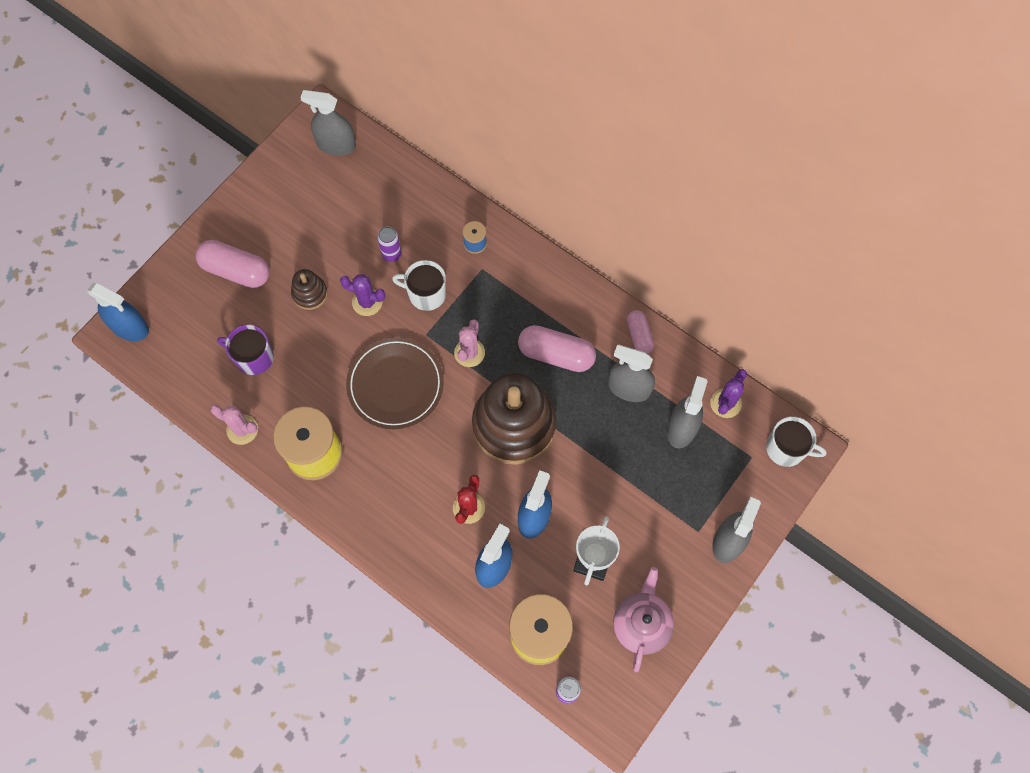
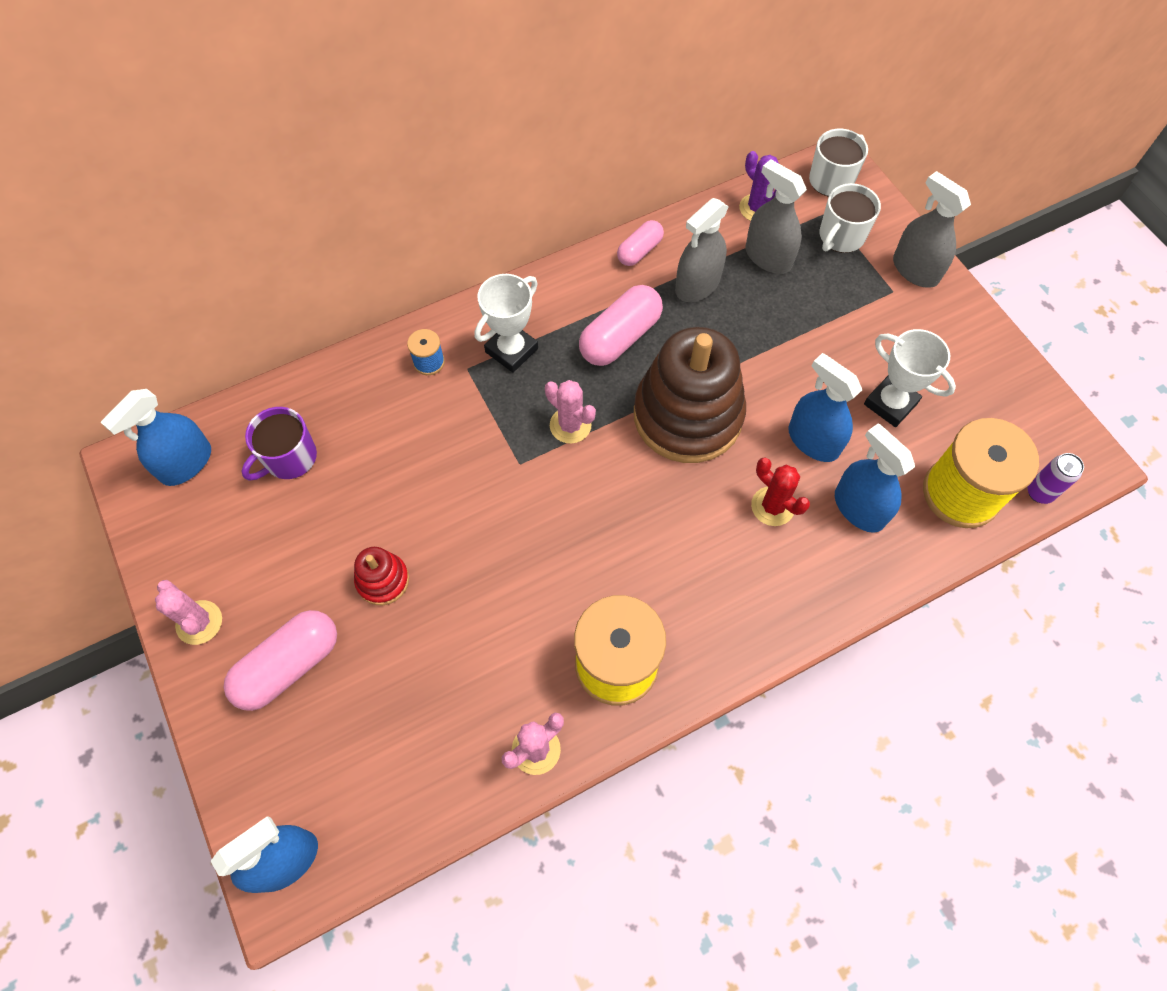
camera: 65 degrees left, 5 degrees down
(241, 209) = (199, 622): none -> pink cactus
(253, 357) = (435, 692): purple mug -> purple mug (289, 458)
(310, 294) = (383, 580): brown stacking toy -> red stacking toy
(336, 145) = (186, 463): grey spray bottle -> blue spray bottle
(367, 302) = (436, 514): purple cactus -> none
(391, 254) = (386, 459): purple can -> none
(395, 385) = (569, 525): brown plate -> none
(426, 294) = (464, 442): white mug -> white mug (841, 236)
(510, 289) = (511, 350): none -> white trophy
(639, 336) = (639, 251): pink capsule -> pink capsule turned 60 degrees counterclockwise
(641, 624) = (981, 387): pink teapot -> none

